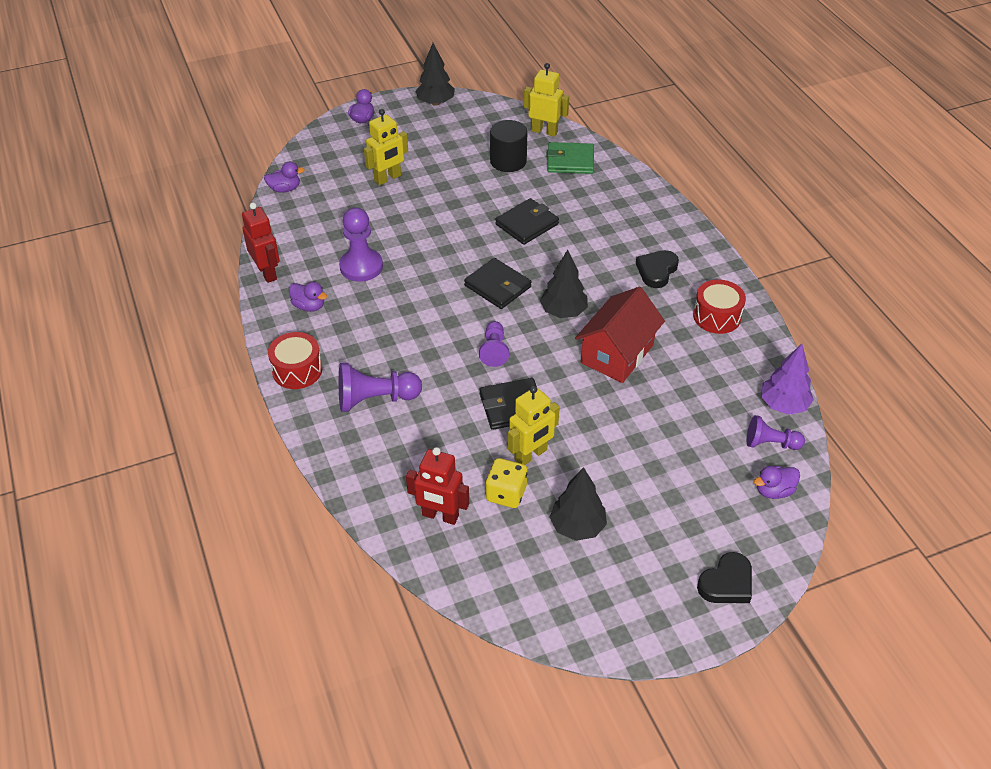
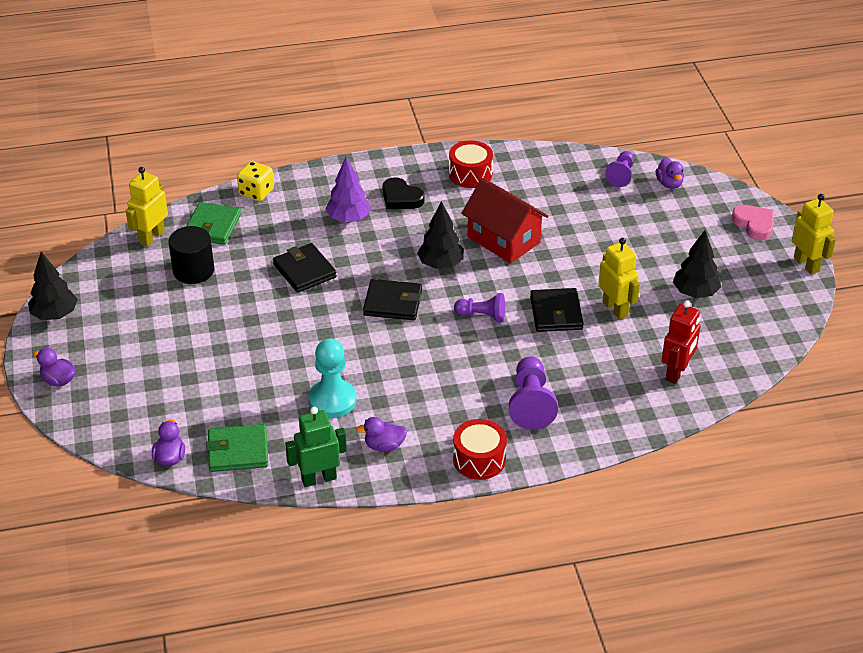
camera: 80 degrees left, 5 degrees down
(267, 272) = (319, 478): red robot -> green robot
(295, 223) = (238, 451): none -> green wallet
(309, 306) = (384, 446): purple duck -> purple duck turned 135 degrees counterclockwise
(361, 266) = (332, 400): purple pawn -> turquoise pawn
(388, 178) = (185, 367): yellow robot -> yellow robot (806, 264)
(497, 286) = (393, 303): black wallet -> black wallet turned 45 degrees clockwise
(506, 493) = (656, 329): yellow dice -> yellow dice (256, 192)
(726, 583) = (754, 224): black heart -> pink heart
(783, 405) = (581, 160): purple tree -> purple tree (349, 219)

